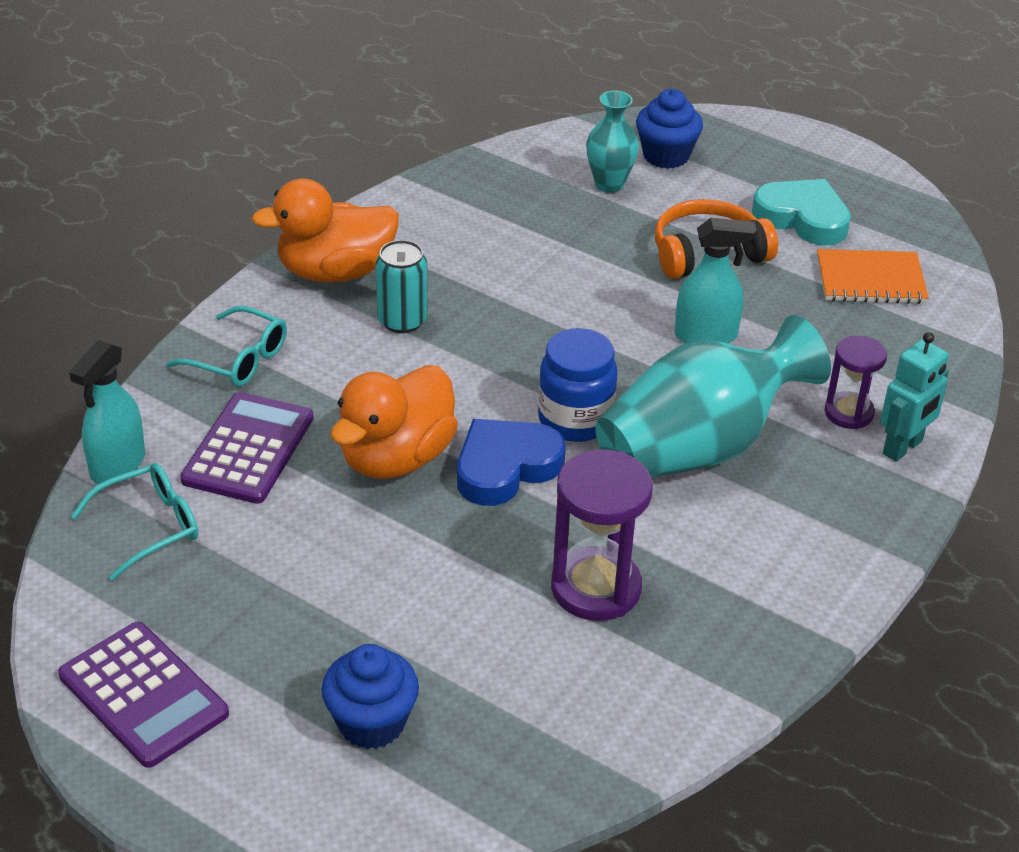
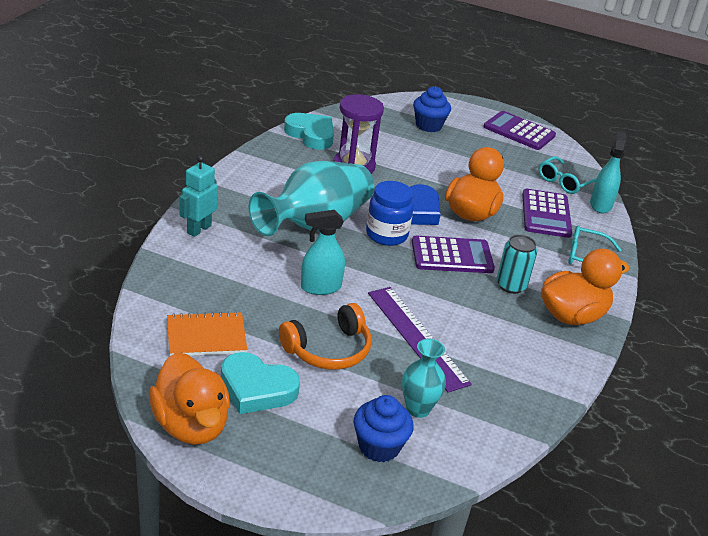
camera: 165 degrees right, 5 degrees down
(475, 375) = (452, 256): none -> purple calculator
(581, 260) = (417, 337): none -> purple ruler
(675, 694) = (311, 135): none -> turquoise heart
(849, 413) = (229, 246): purple hourglass -> none
(877, 190) = (191, 425): none -> orange duck

